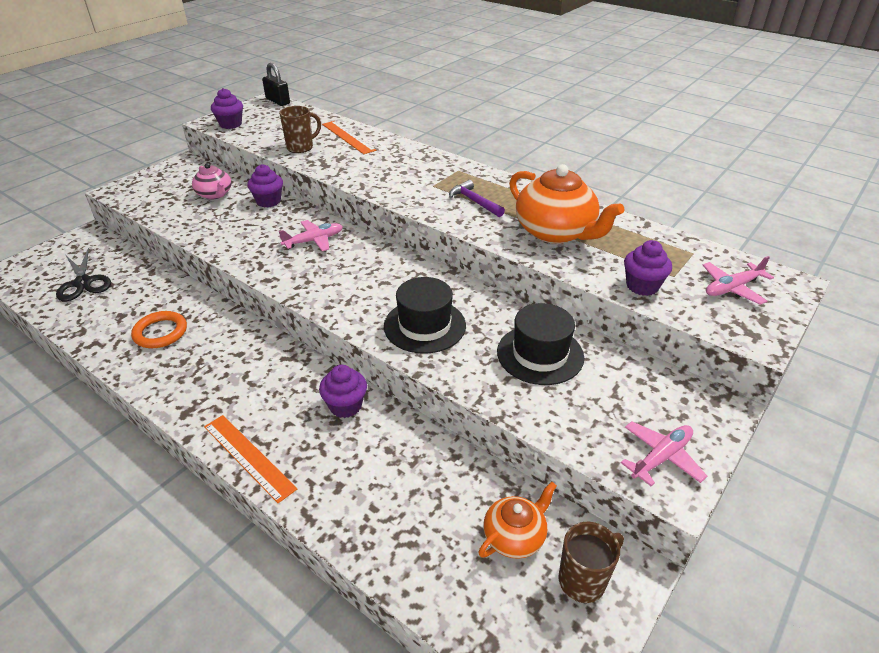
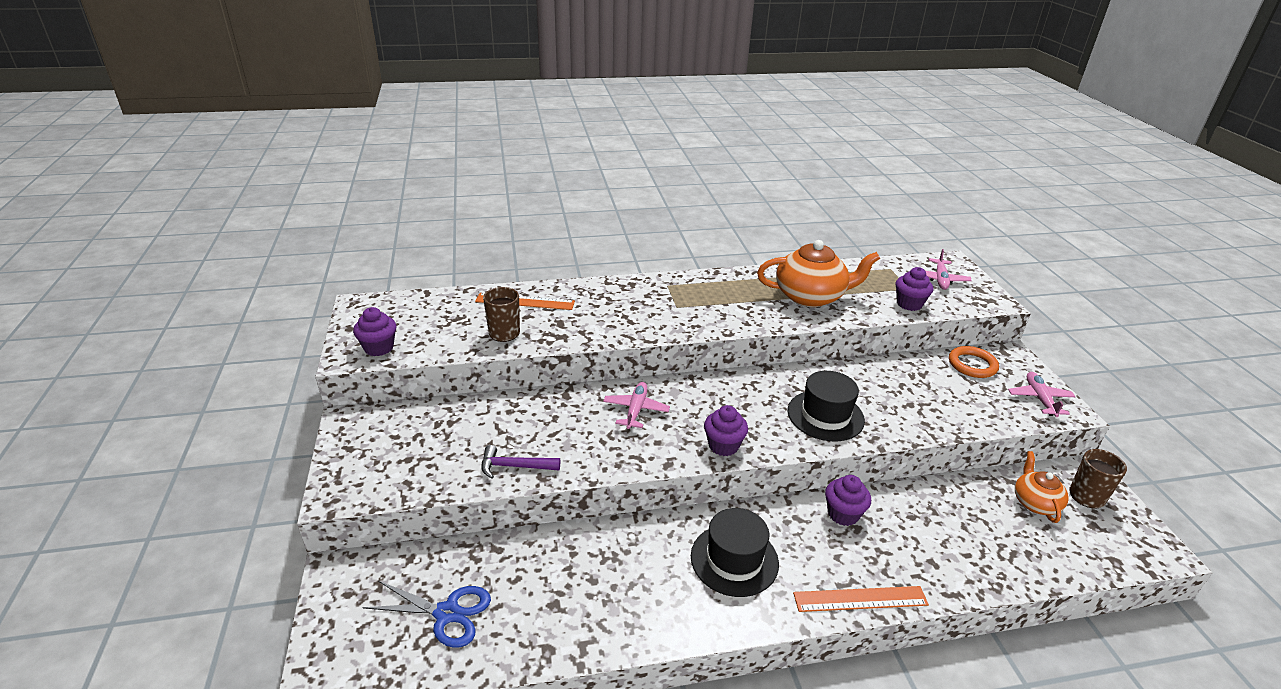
camera: 50 degrees left, 5 degrees down
(83, 283) = (447, 613): black scissors -> blue scissors
(160, 332) = (620, 585): orange ring -> orange ring (972, 365)
(215, 194) = (460, 429): pink teapot -> none
(268, 201) = (526, 403): purple cupcake -> purple cupcake (723, 446)
(278, 101) = (374, 300): black padlock -> none
(474, 201) = (726, 303): purple hammer -> purple hammer (514, 466)
(540, 354) = (906, 386): black hat -> black hat (734, 559)

